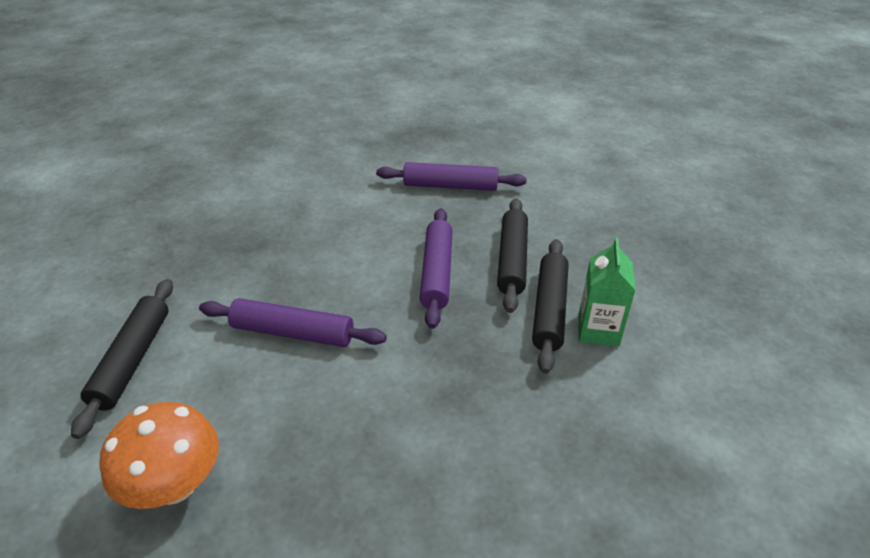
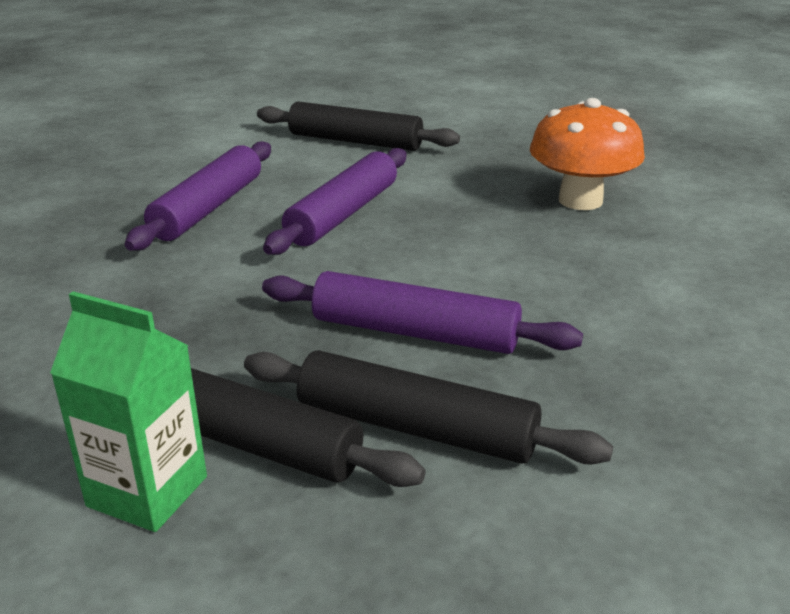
camera: 105 degrees right, 10 degrees down
(175, 485) = (181, 160): orange mushroom -> orange mushroom (580, 200)
(450, 186) = (720, 397): purple rolling pin -> purple rolling pin (208, 208)

